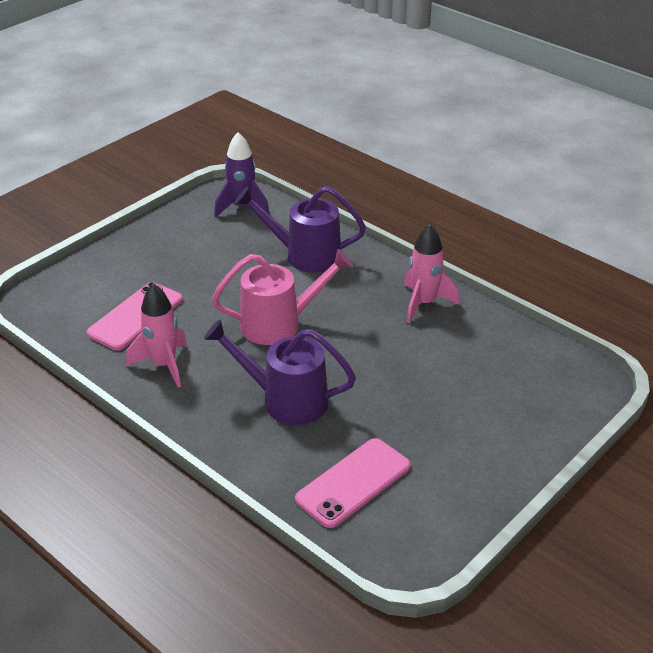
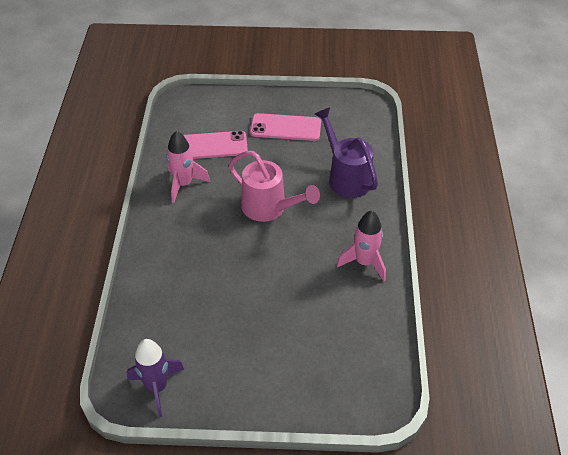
camera: 50 degrees right, 10 degrees up
(242, 207) = (358, 120): purple rocket -> purple rocket (157, 387)
(285, 400) = (206, 254): purple watering can -> none
(353, 482) = (167, 329): pink phone -> pink phone (285, 127)

